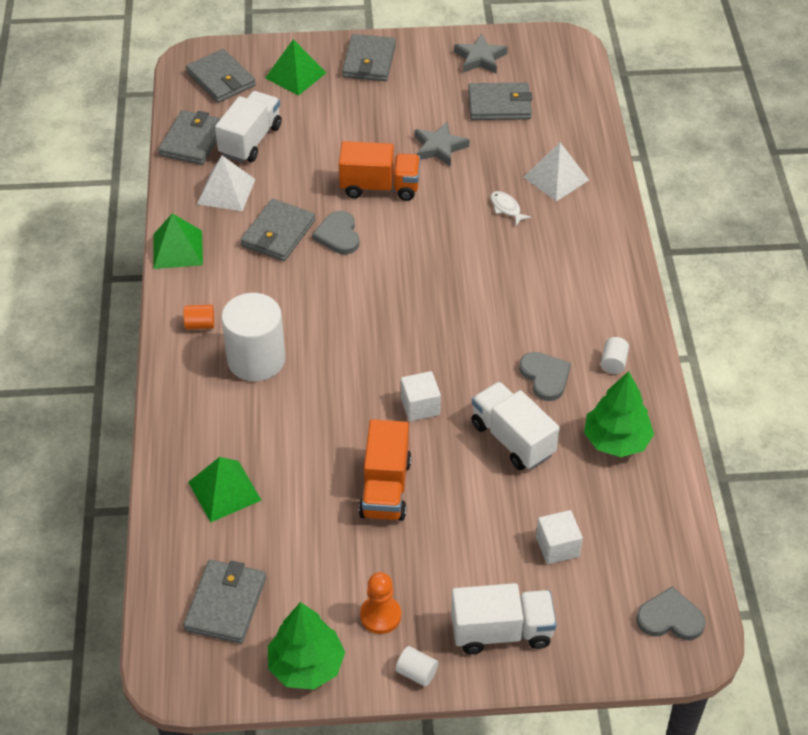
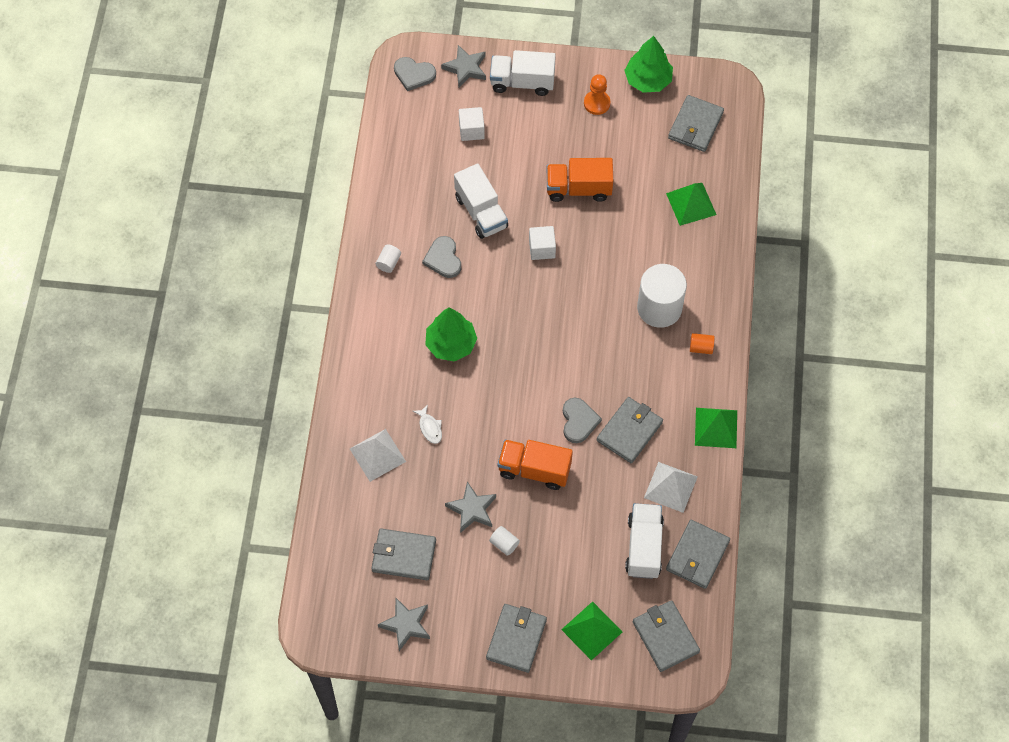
camera: 170 degrees left, 15 degrees up
(250, 140) = (643, 547): white truck -> white truck turned 150 degrees clockwise
(385, 488) = (578, 188): orange truck -> orange truck turned 105 degrees counterclockwise
(416, 673) = (580, 66): white cylinder -> white cylinder (504, 544)
(594, 640) = (466, 68): none -> grey star
(616, 440) = (407, 199): green tree -> green tree (451, 344)

